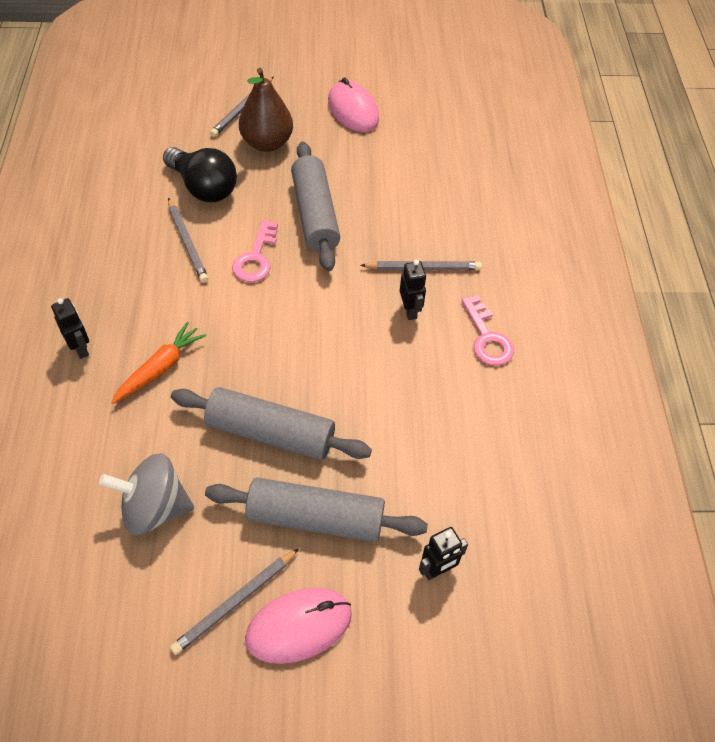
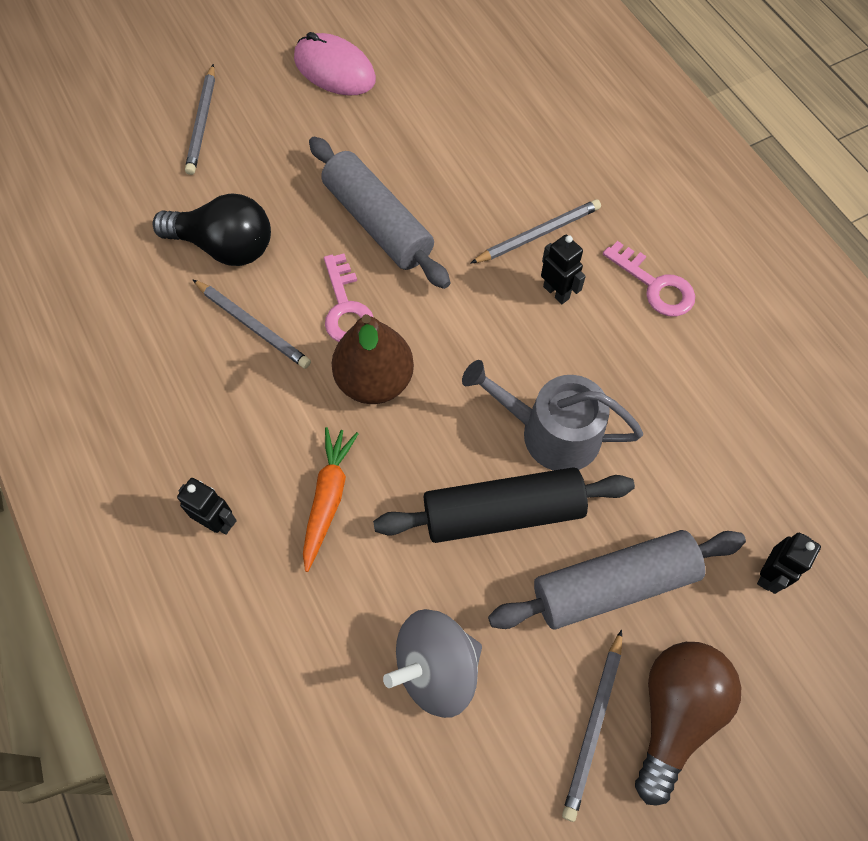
camera: 25 degrees left, 10 degrees up
(267, 143) = (262, 155): brown pear -> brown pear (374, 380)
(270, 433) = (502, 513): grey rolling pin -> black rolling pin
(299, 626) = (674, 714): pink mouse -> brown light bulb
(341, 398) = (551, 432): none -> grey watering can

